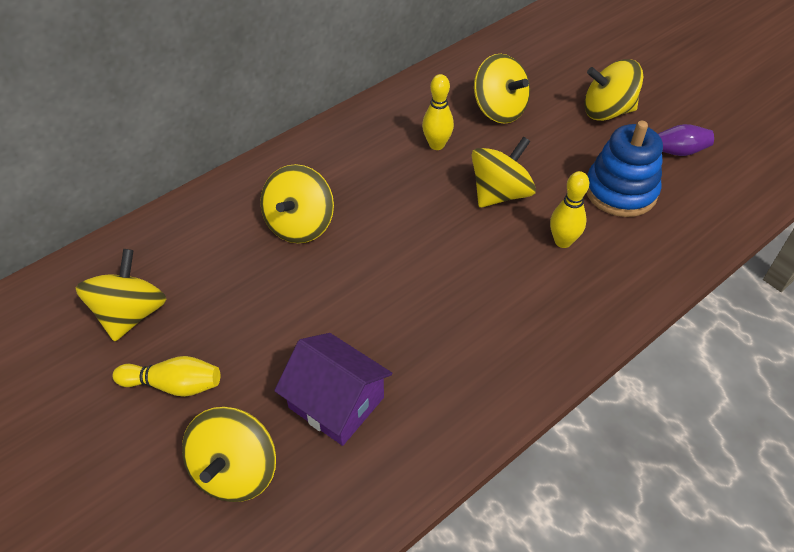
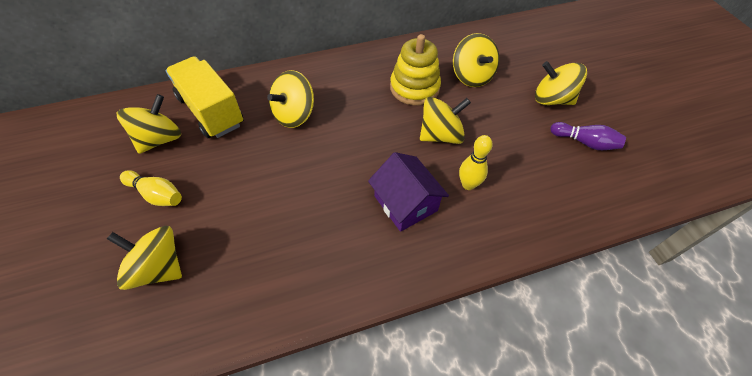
camera: 20 degrees right, 5 degrees up
(181, 255) = (211, 111): none -> yellow truck
(235, 471) = (158, 268): yellow spinning top -> yellow spinning top turned 75 degrees clockwise
(336, 402) = (247, 245): purple house -> purple house (405, 203)
(436, 145) = (414, 88): yellow bowling pin -> yellow stacking toy
(620, 191) = (532, 161): blue stacking toy -> none

